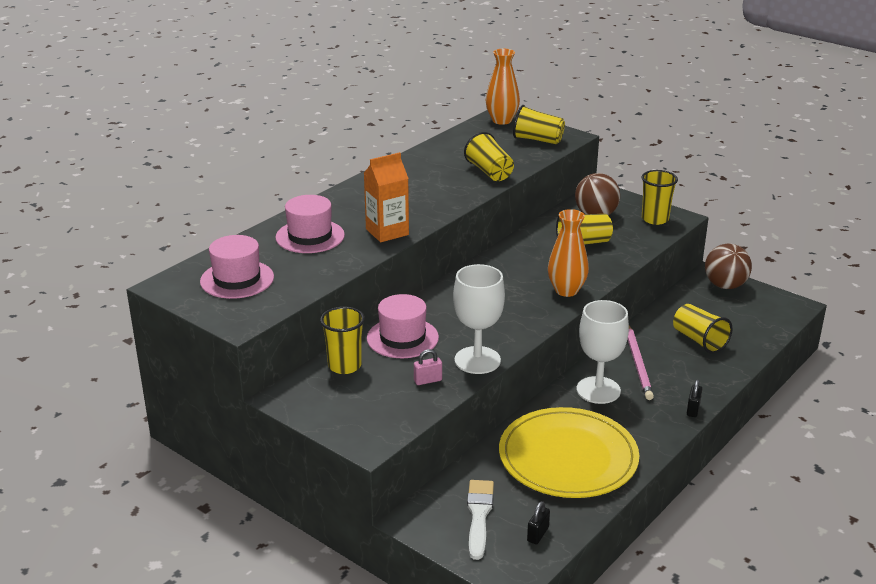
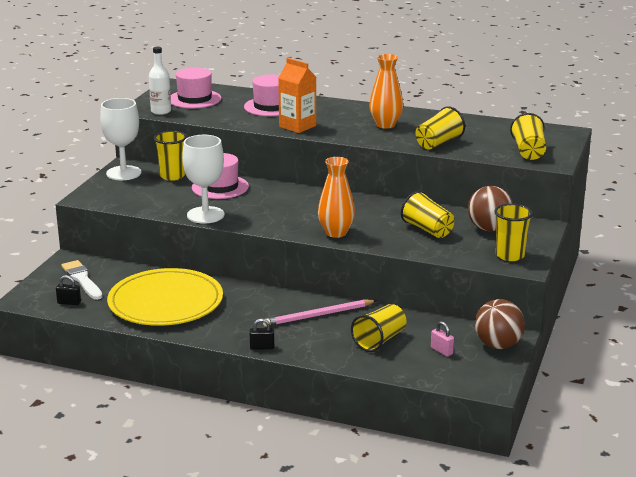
camera: 70 degrees right, 5 degrees down
(261, 309) = (161, 111): none -> white bottle
(428, 380) = (168, 203): pink padlock -> pink padlock (441, 351)
(479, 515) = (82, 279): white brush -> white brush turned 105 degrees counterclockwise
(502, 120) = (554, 133): orange vase -> orange vase (385, 125)
(598, 390) = (265, 303): white goblet -> white goblet (123, 173)

